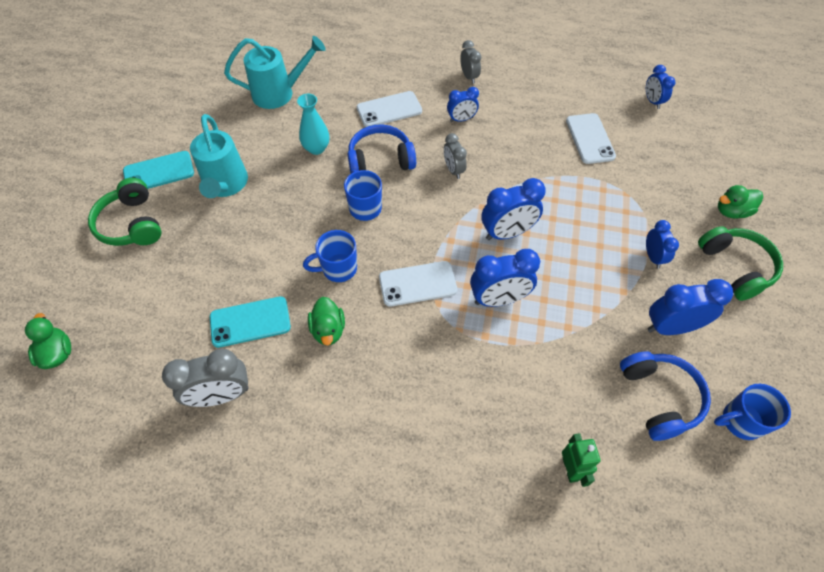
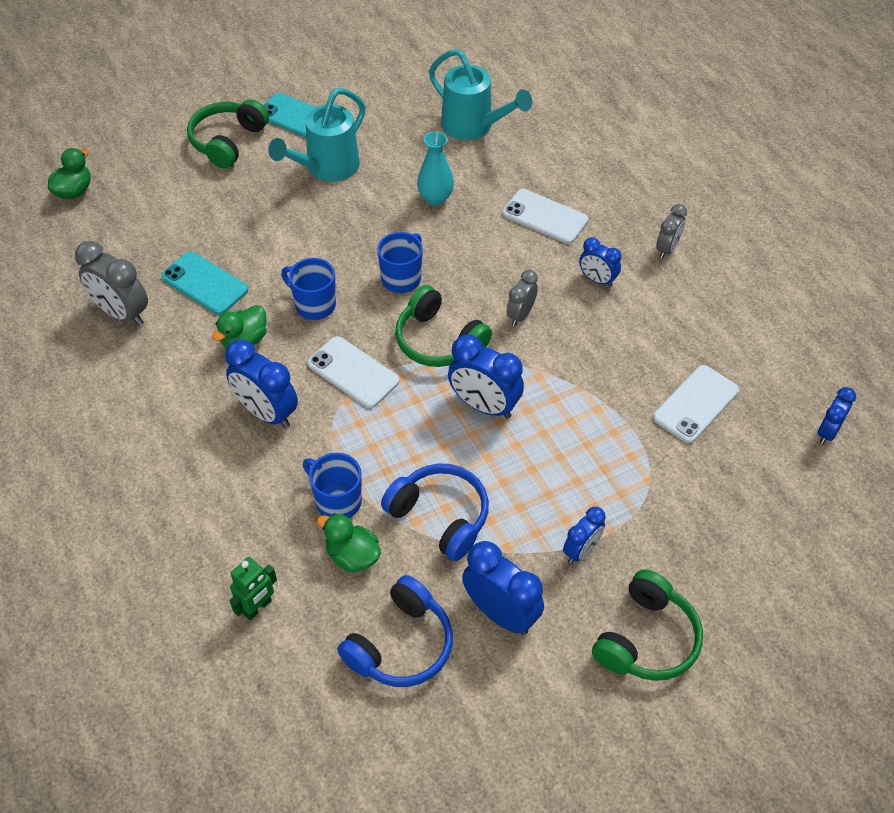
camera: 50 degrees right, 5 degrees down
(380, 160) = (472, 252): blue headphones -> blue headphones (440, 516)
(435, 222) = (438, 341): none -> green headphones
(498, 299) = (395, 445): blue clock -> blue clock (267, 413)
(731, 211) = (731, 597): green duck -> green duck (352, 556)
(740, 421) = (436, 734): blue mug -> blue mug (337, 501)

